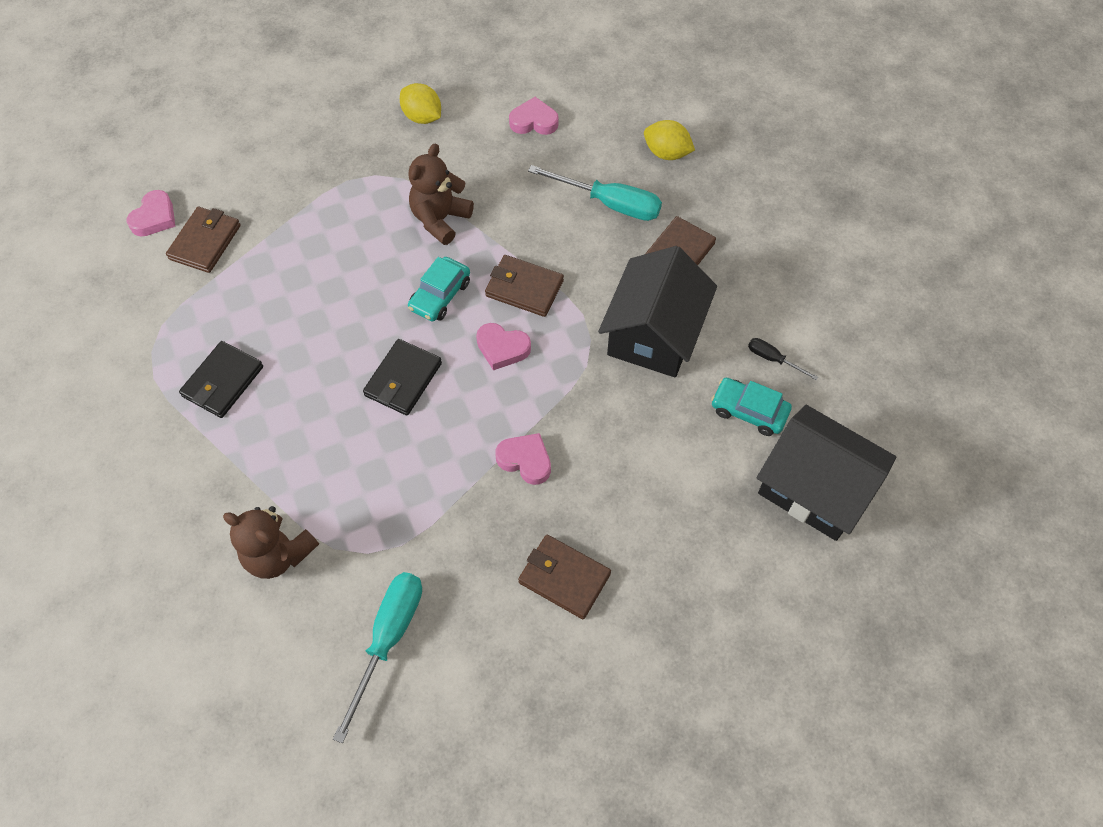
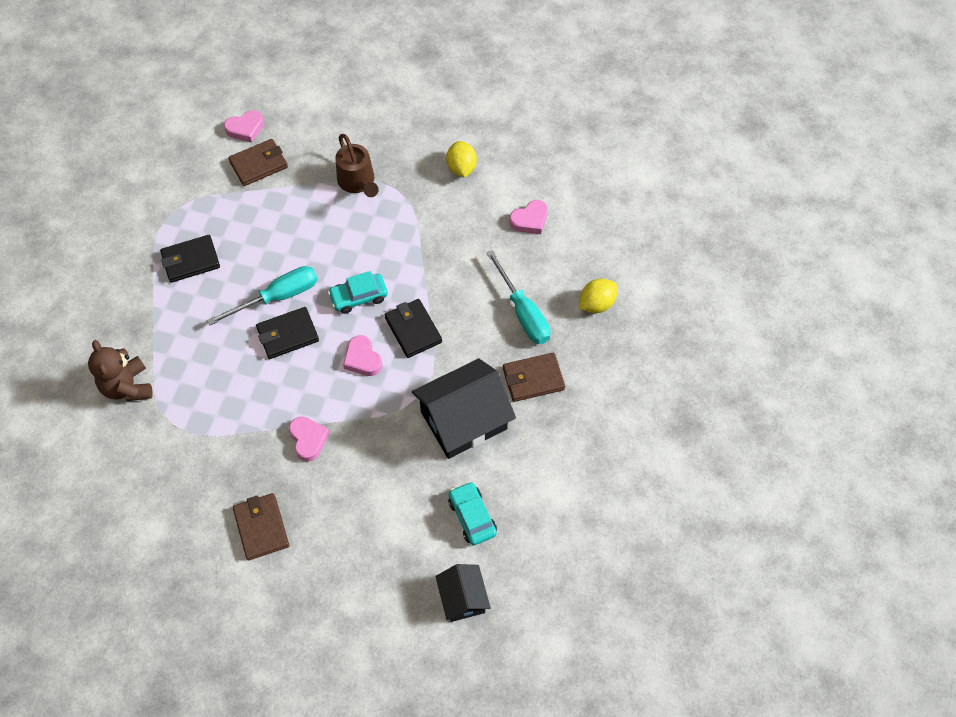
camera: 40 degrees right, 0 degrees up
(331, 193) = (358, 182): none -> brown watering can
(388, 639) = (138, 482): turquoise screwdriver -> turquoise screwdriver (278, 297)
(440, 219) = (406, 246): brown teddy bear -> none
(524, 288) = (413, 330): brown wallet -> black wallet
(534, 121) = (530, 220): pink heart -> pink heart turned 105 degrees clockwise
(666, 153) = (596, 304): yellow lemon -> yellow lemon turned 75 degrees clockwise
(773, 359) = (522, 496): black screwdriver -> none
(815, 488) = (463, 598): black house -> black house, size x0.55

